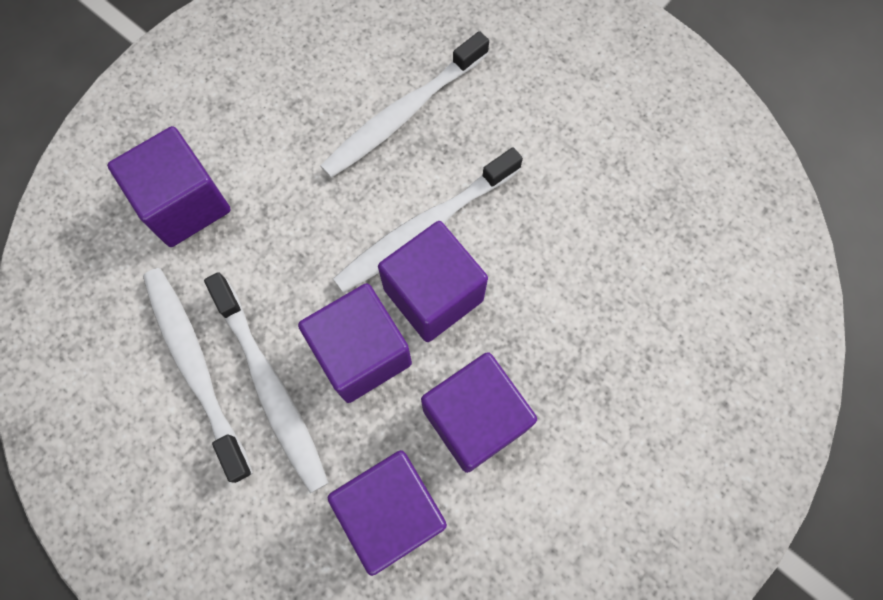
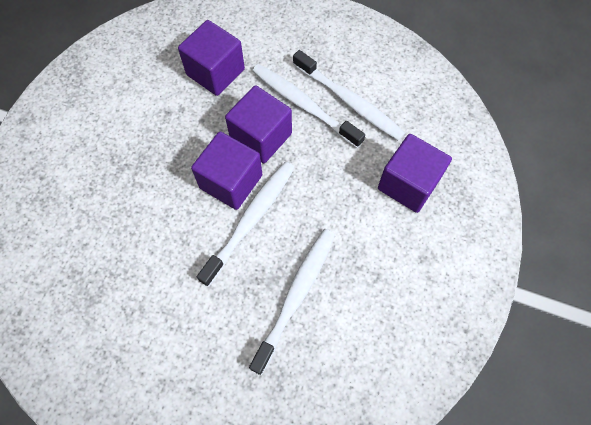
camera: 160 degrees right, 5 degrees down
(475, 419) = (185, 125): purple cube -> none

